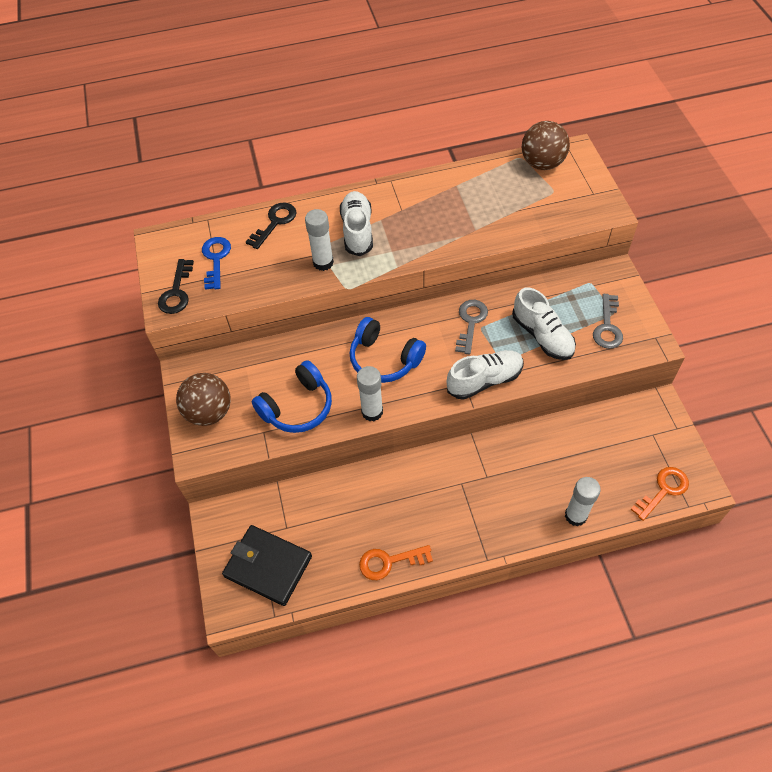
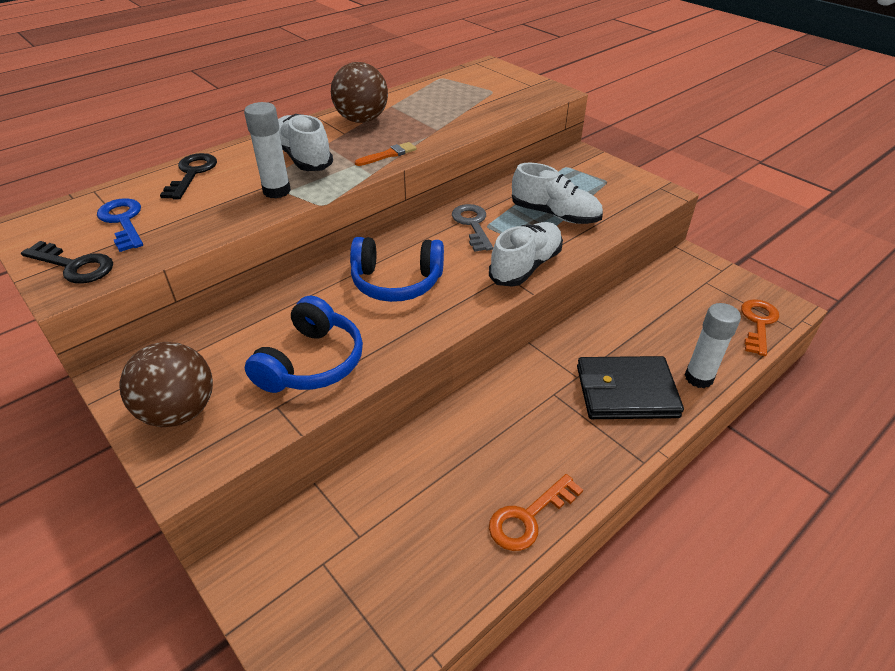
camera: 30 degrees left, 15 degrees down
(176, 292) = (75, 266): black key -> black key turned 45 degrees counterclockwise
(268, 566) = (359, 602): black wallet -> black wallet (626, 392)
(372, 412) = (415, 335): white glue stick -> none
(421, 248) = (388, 155): none -> orange brush
(542, 163) = (465, 77): brown ball -> brown ball (362, 120)
(607, 327) = (611, 192): grey key -> none

